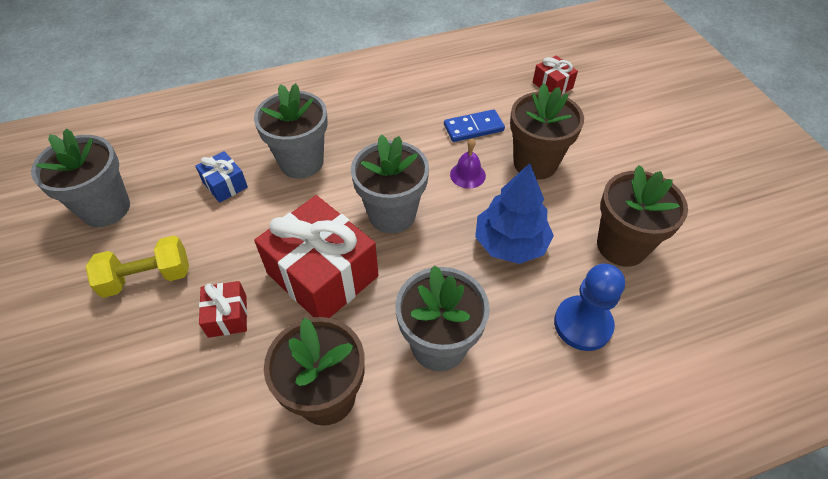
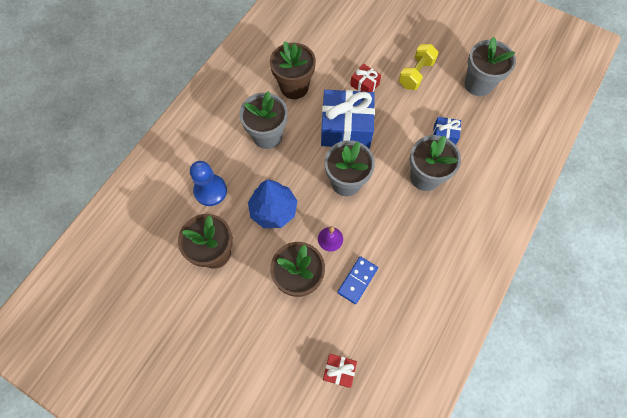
camera: 140 degrees right, 15 degrees up
(322, 275) = (346, 128): red gift -> blue gift

